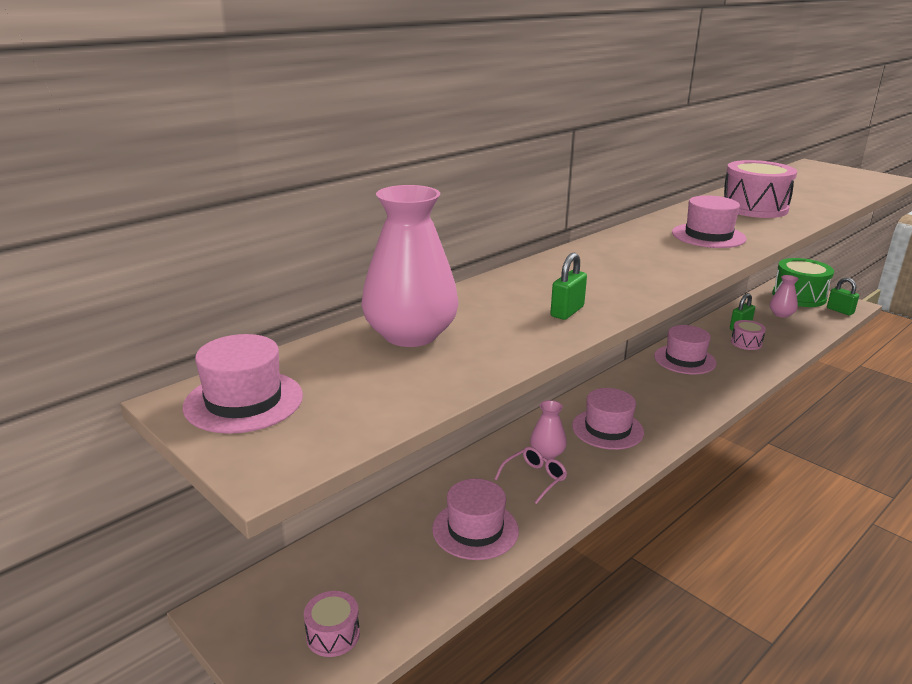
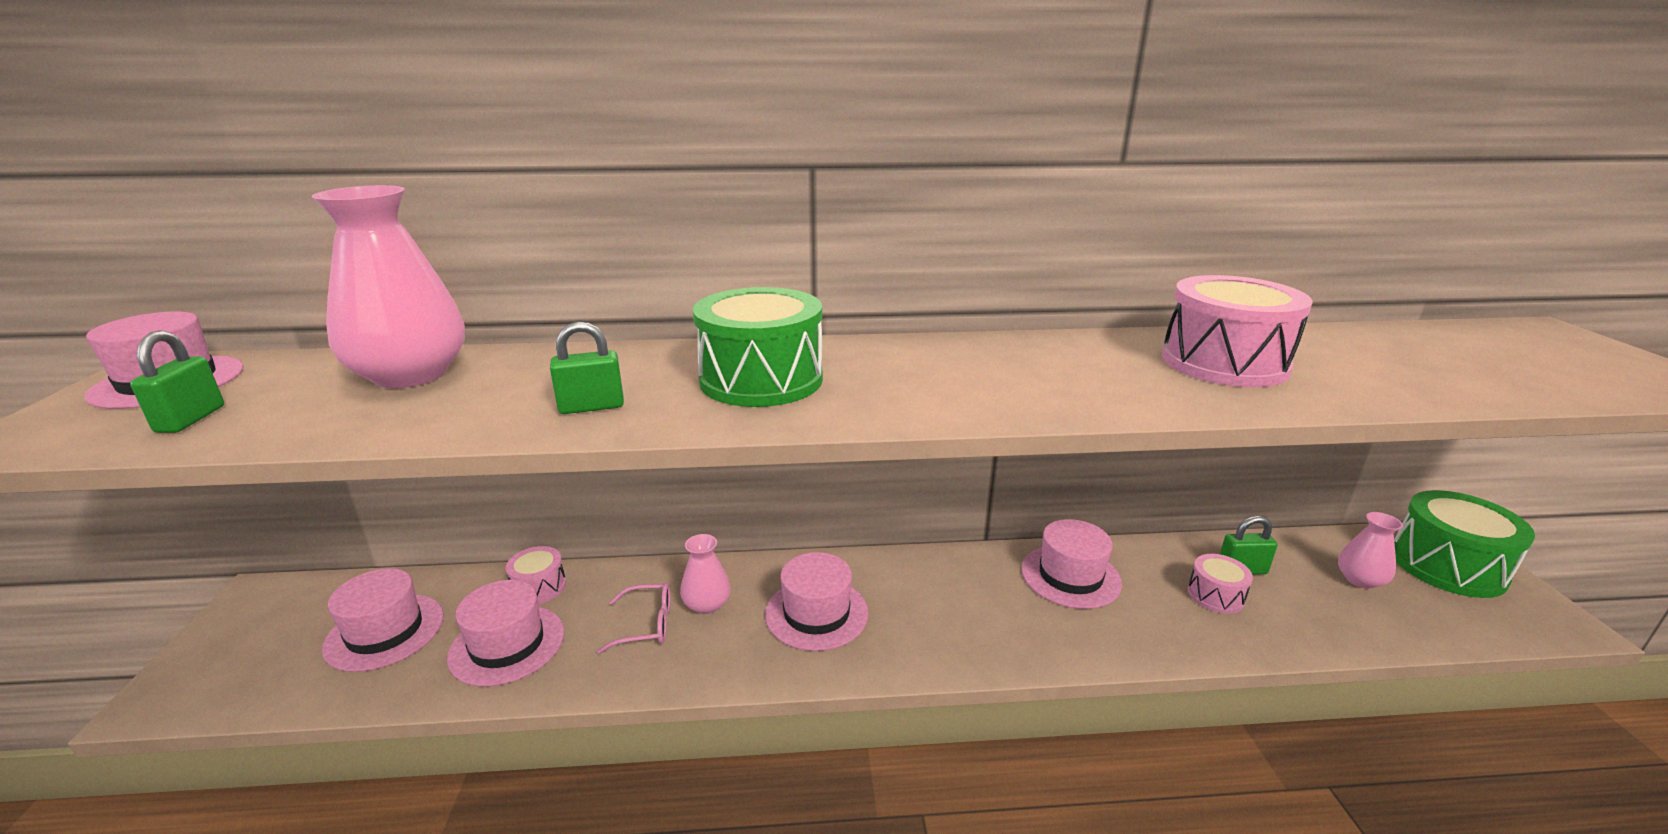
camera: 40 degrees right, 0 degrees up
(333, 635) = (260, 667): pink drum -> pink drum (539, 587)
(606, 272) = (761, 380): none -> green drum
(708, 236) = (1030, 379): pink hat -> pink hat (385, 632)
(840, 311) = (1509, 622): green padlock -> green padlock (191, 419)

